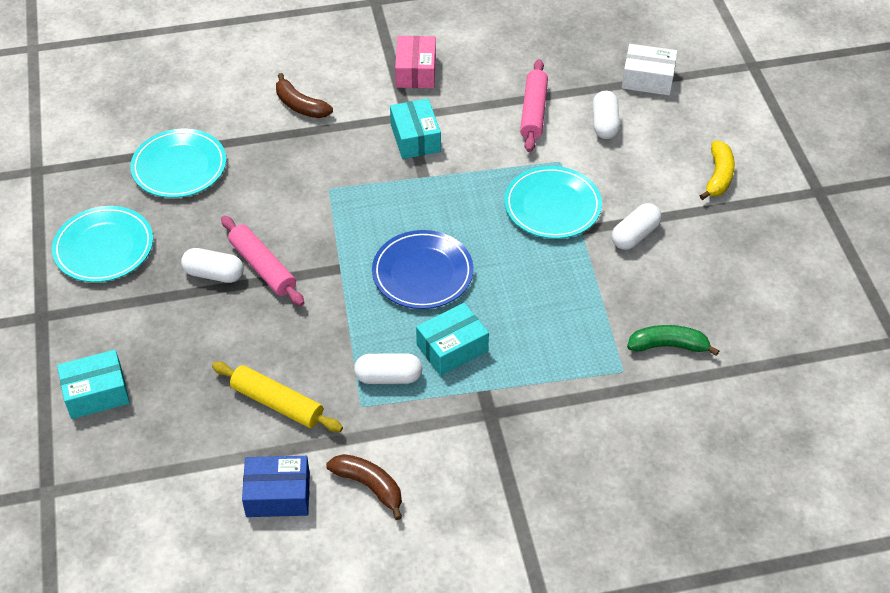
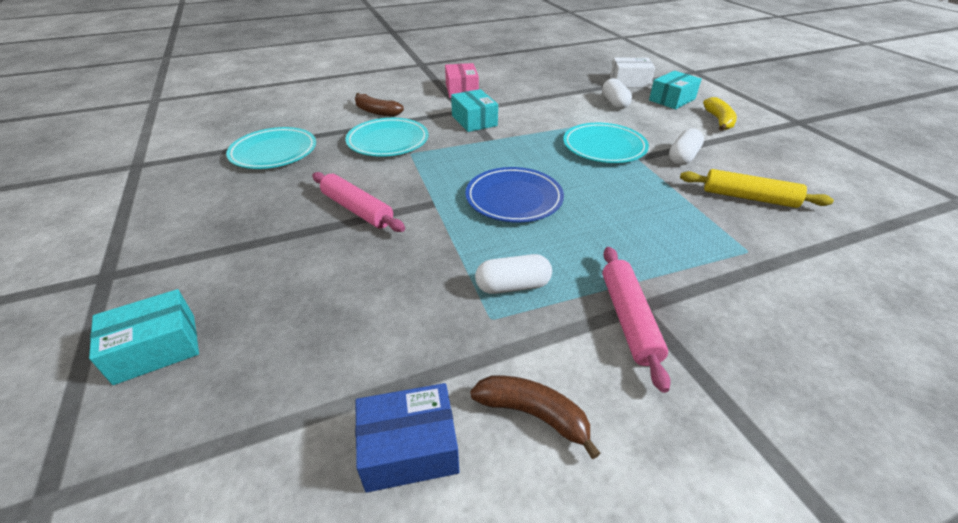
camera: 10 degrees left, 10 degrees down
(104, 248) = (192, 211): turquoise plate -> turquoise plate (388, 141)
(214, 274) = (307, 220): white capsule -> none
(277, 403) = (390, 329): yellow rolling pin -> yellow rolling pin (749, 197)
(452, 348) = (569, 252): turquoise box -> turquoise box (672, 99)
(533, 112) = (558, 101): pink rolling pin -> pink rolling pin (629, 319)
(668, 346) = (774, 226): green banana -> none

